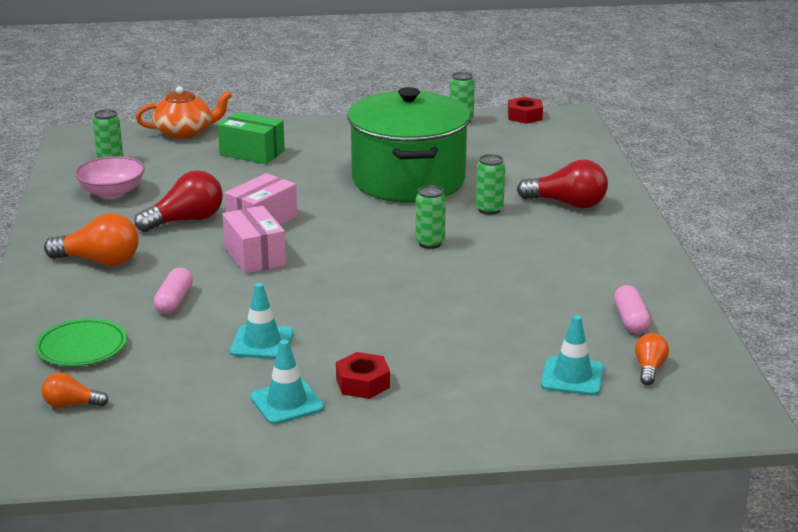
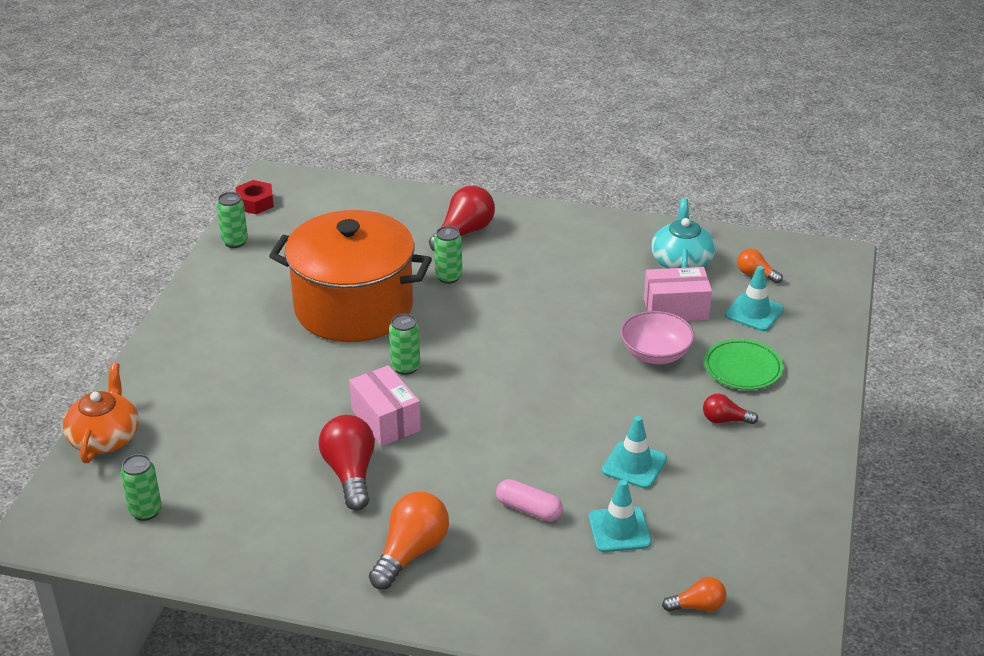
camera: 70 degrees left, 10 degrees up
(71, 404) = (697, 606): orange light bulb -> orange light bulb turned 120 degrees counterclockwise
(82, 347) = (593, 587): green plate -> green plate (742, 368)
(112, 193) = (239, 521): pink bowl -> pink bowl (655, 354)
(252, 153) = (207, 396): green box -> none
(254, 256) = (461, 439): pink box -> pink box (676, 309)
(287, 402) = (740, 469): turquoise traffic cone -> turquoise traffic cone (619, 530)
(363, 383) = (725, 420): red nut -> red light bulb
(408, 180) = (354, 307): green pot -> orange pot
(430, 243) = (495, 326): green can -> green can (405, 367)
(631, 320) = (681, 261): pink capsule -> turquoise teapot

